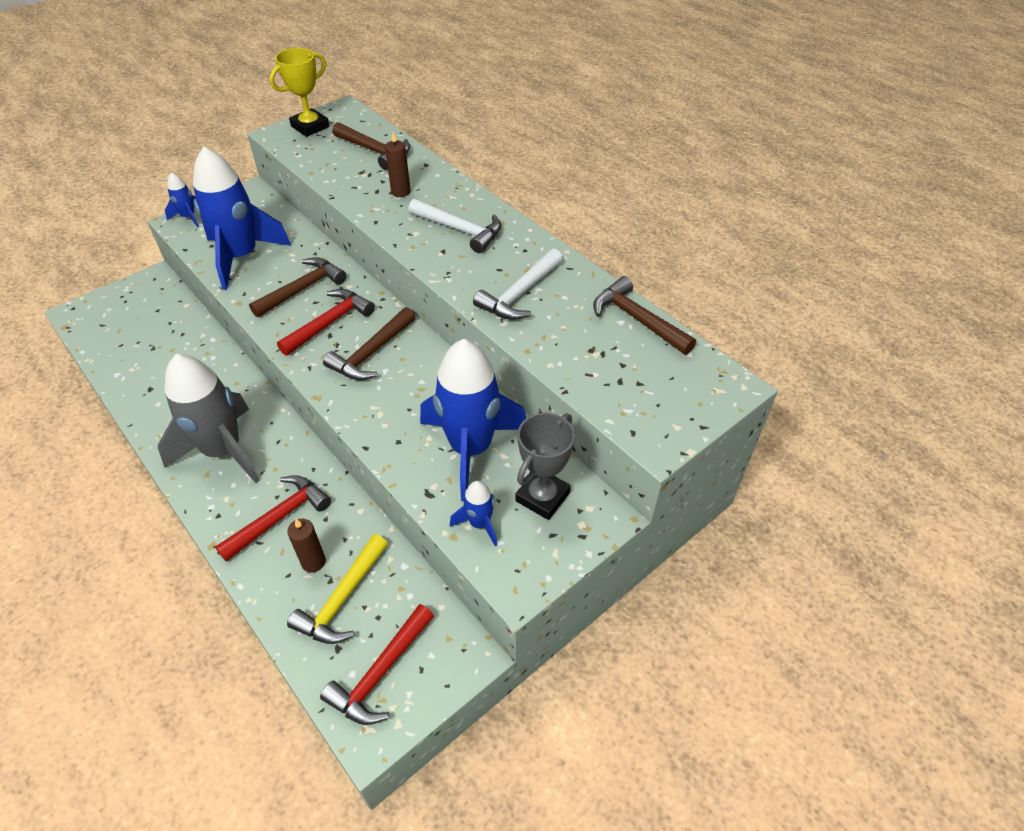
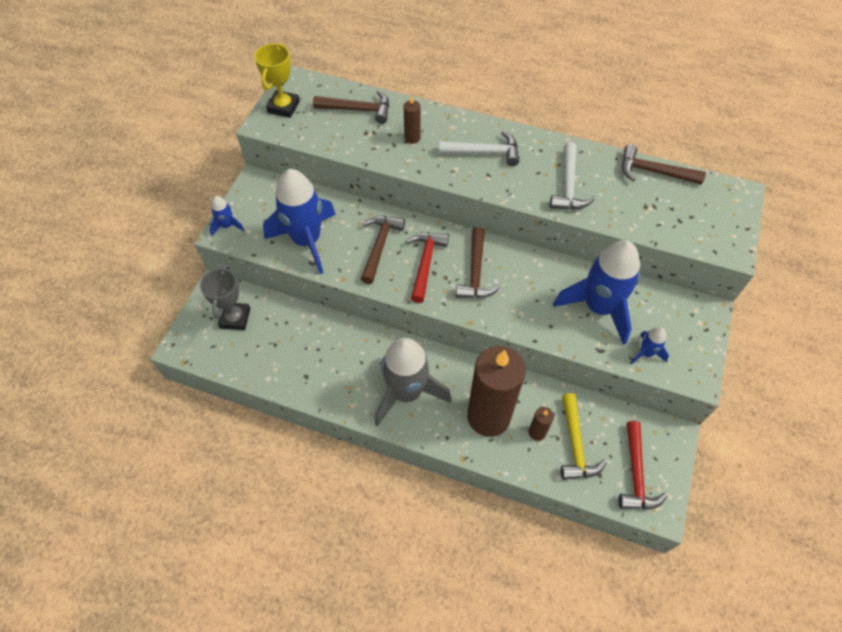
camera: 30 degrees left, 10 degrees up
(279, 517) = (488, 416): red hammer -> brown candle
(542, 497) = (665, 317): grey trophy -> grey trophy (235, 318)

